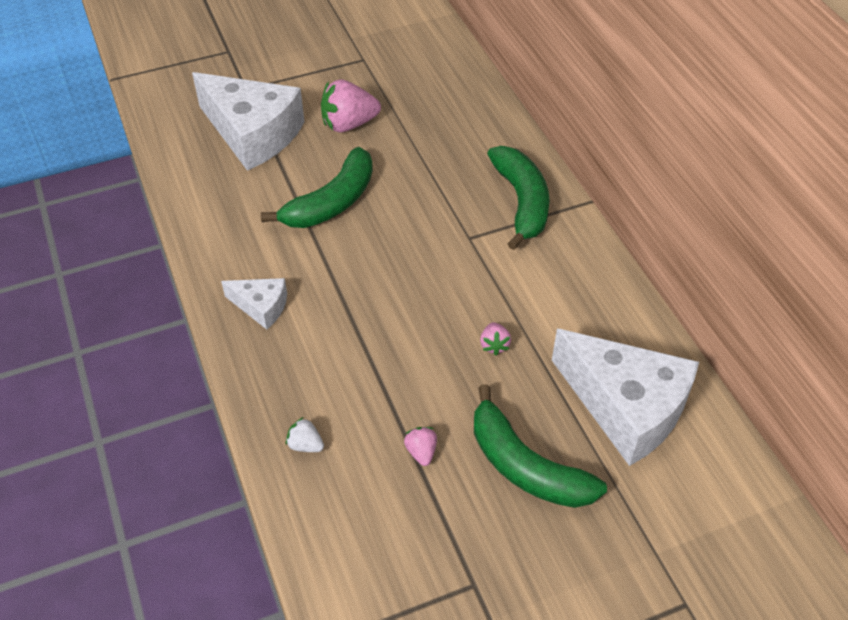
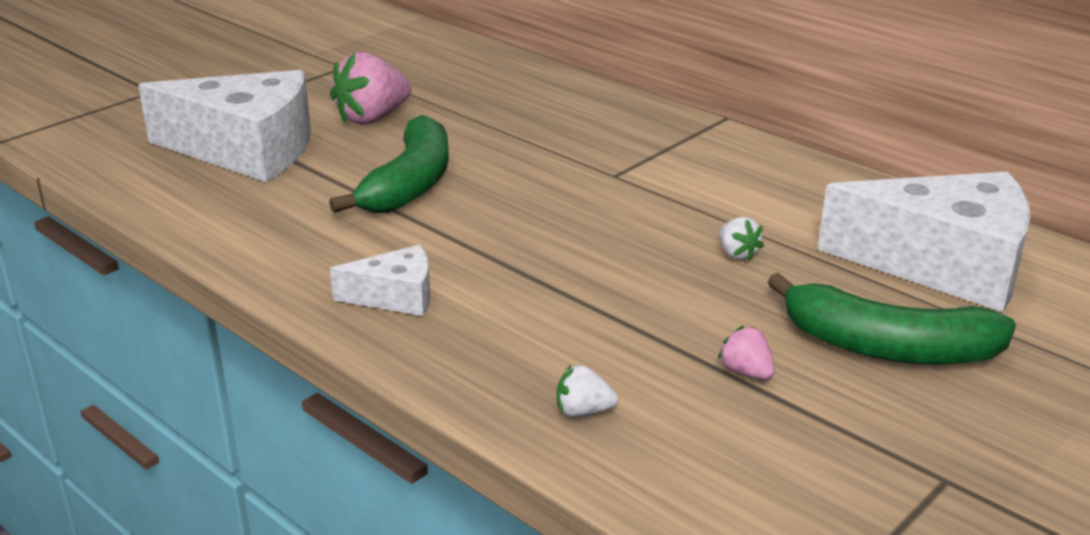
camera: 25 degrees left, 20 degrees down
(494, 345) = (737, 254): pink strawberry -> white strawberry
(521, 202) = (647, 135): green banana -> none

